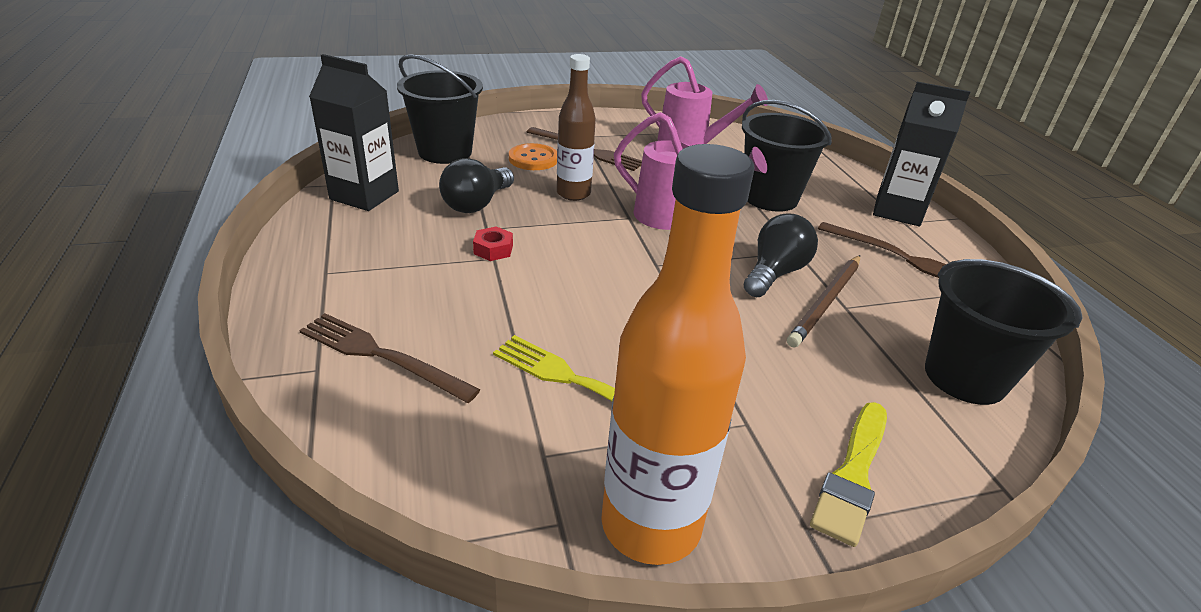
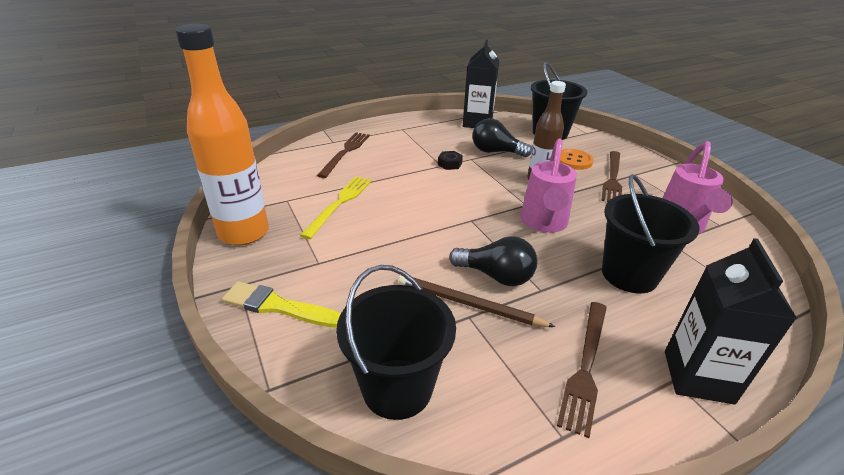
camera: 80 degrees right, 0 degrees up
(493, 249) = (449, 164): red nut -> black nut

